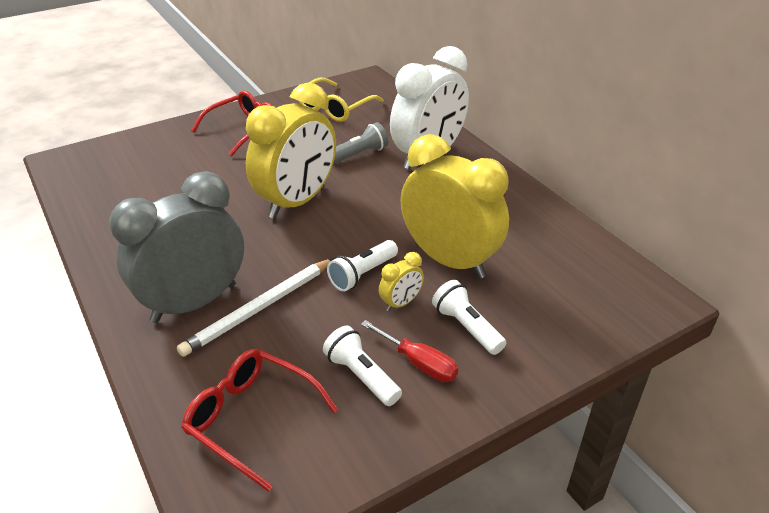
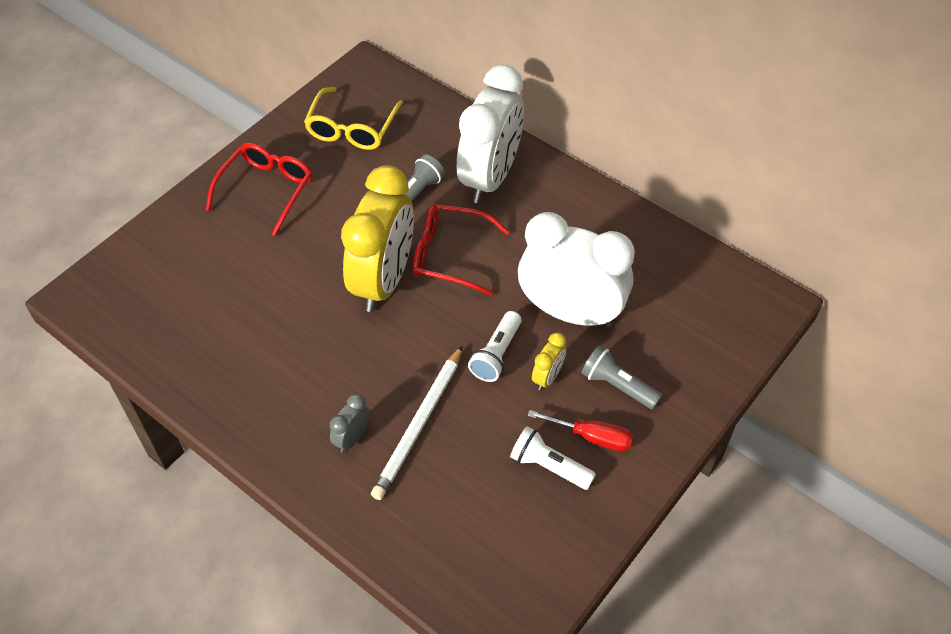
camera: 20 degrees left, 15 degrees up
(194, 303) = (352, 438): grey clock -> grey clock, size x0.41
(252, 419) = (477, 539): red glasses -> red glasses (450, 255)
(449, 260) = (570, 313): yellow clock -> white clock
(466, 327) = (617, 386): white flashlight -> grey flashlight

